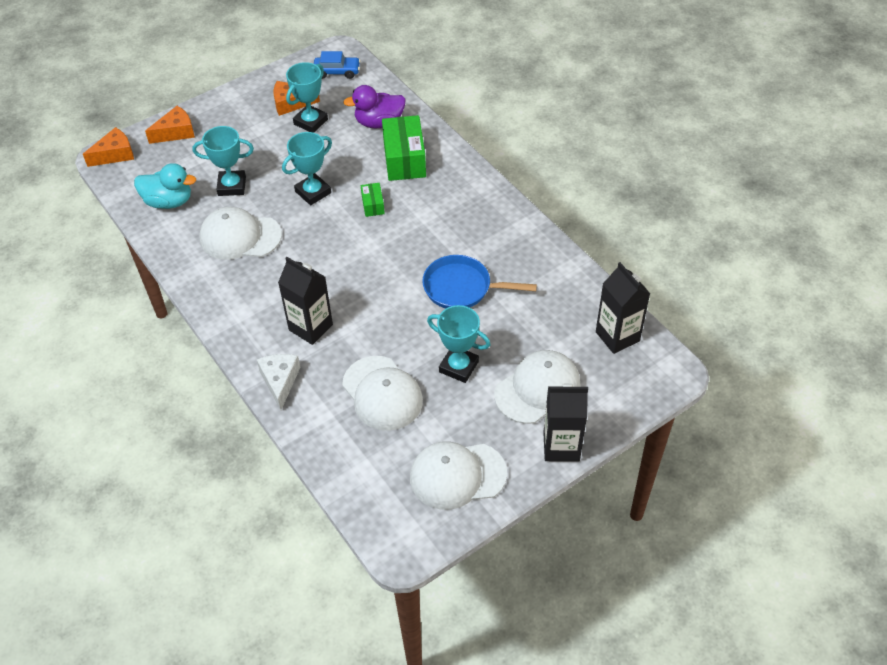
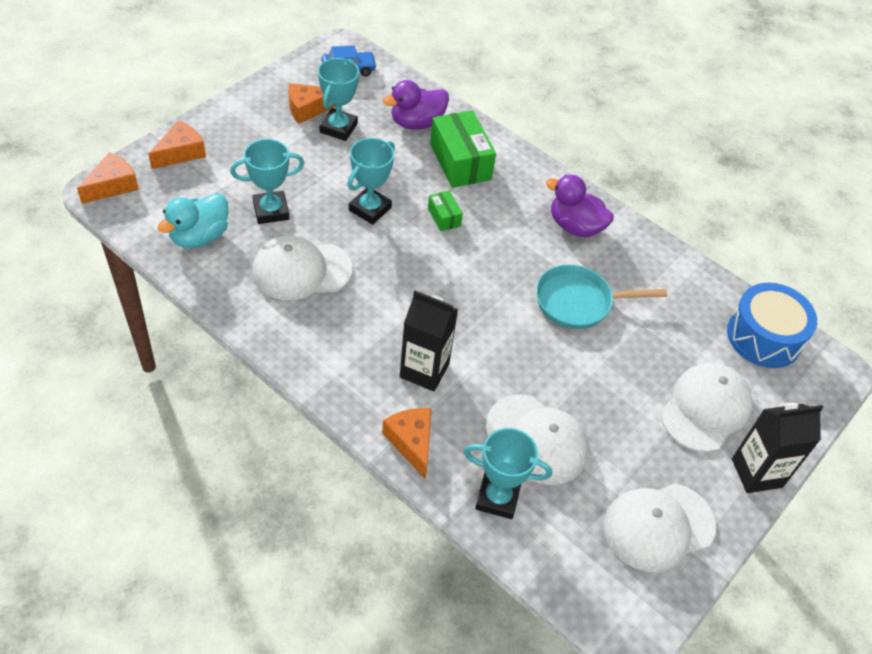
camera: 20 degrees left, 0 degrees up
(169, 201) = (199, 237): turquoise duck -> turquoise duck turned 135 degrees clockwise
(280, 381) = (411, 442): white cheese -> orange cheese
(458, 367) = (610, 395): turquoise trophy -> turquoise trophy (497, 498)
(462, 288) = (578, 302): blue pan -> turquoise pan
(484, 224) = (575, 226): none -> purple duck
(617, 336) = (764, 337): black carton -> blue drum

